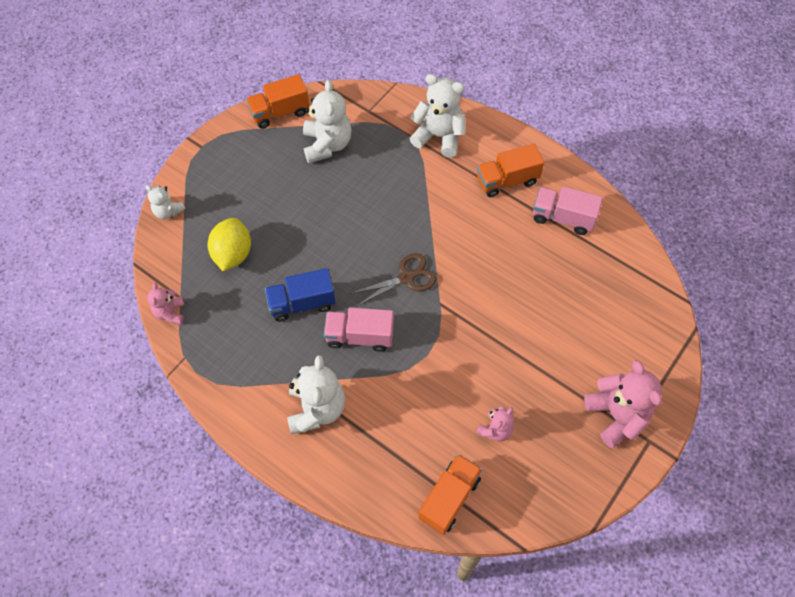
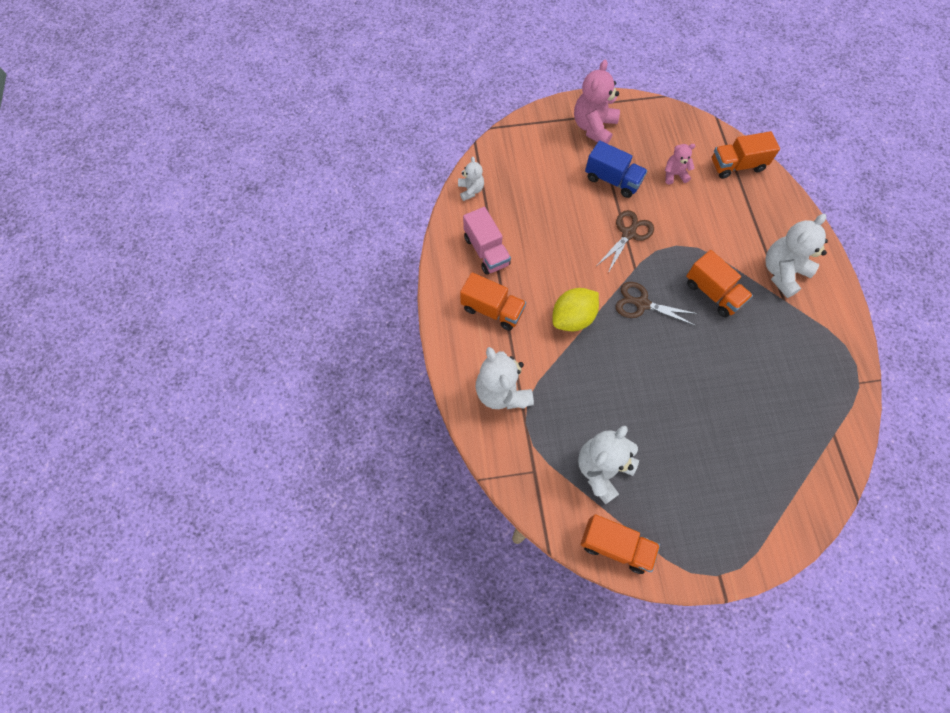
camera: 135 degrees left, 5 degrees up
(168, 211) = (797, 528): white teddy bear -> white teddy bear (470, 190)
(170, 313) = (850, 428): pink teddy bear -> none
(233, 254) = (764, 435): yellow lemon -> yellow lemon (573, 318)
(302, 303) = (737, 349): blue truck -> blue truck (612, 180)
(359, 336) = (713, 293): pink truck -> orange truck
(475, 330) = (628, 234): none -> brown scissors

